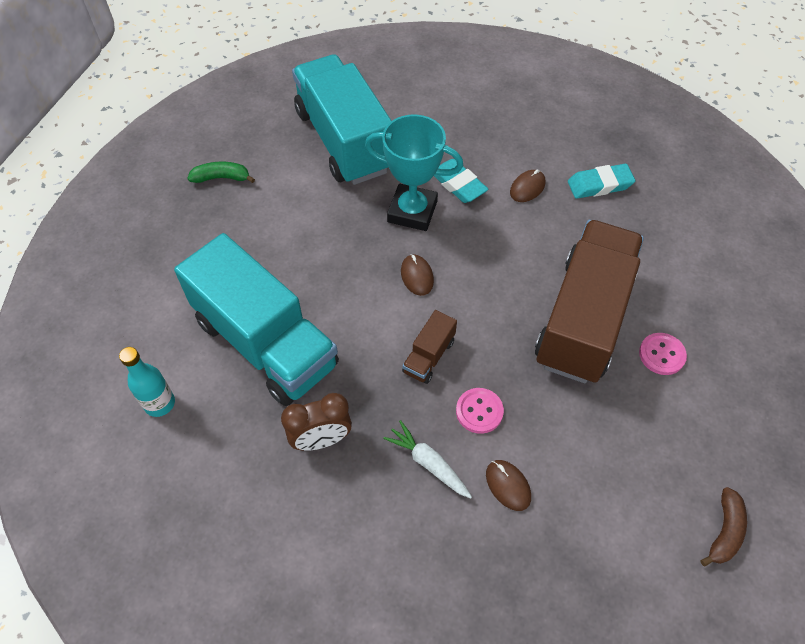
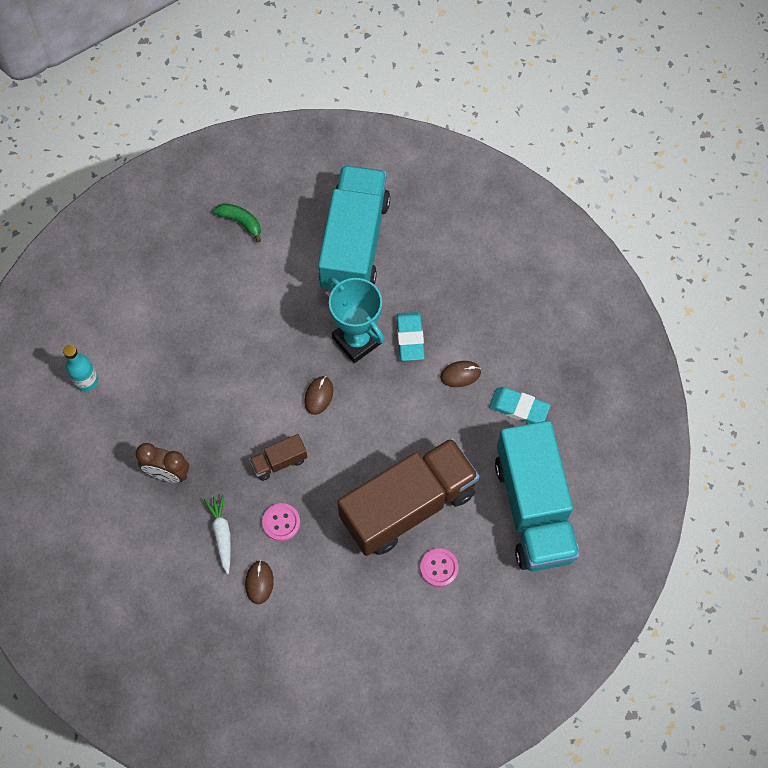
camera: 35 degrees right, 10 degrees up
(266, 343) = (180, 380): turquoise truck -> turquoise truck (534, 508)
(724, 531) = (369, 704): brown banana -> none

